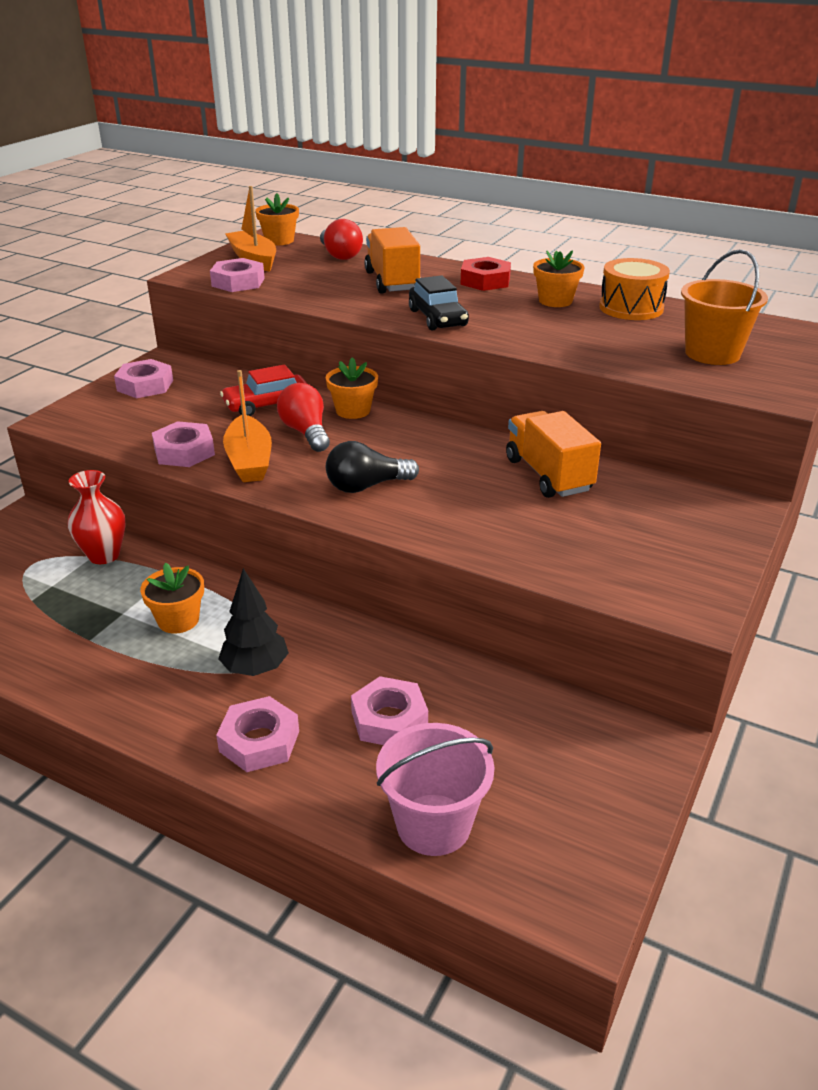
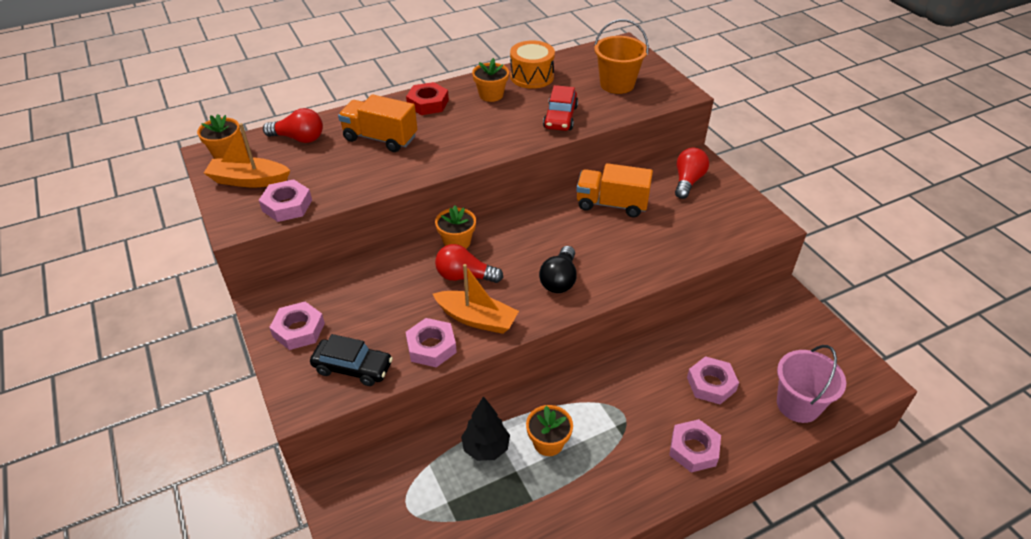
camera: 55 degrees left, 10 degrees up
(104, 555) = (434, 456): red vase -> none
(255, 669) = (627, 424): black tree -> black tree (486, 448)
(267, 404) = (404, 278): red car -> red car (560, 117)
(437, 318) = (464, 148): black car -> black car (353, 368)
(682, 513) = (688, 181): none -> red light bulb

